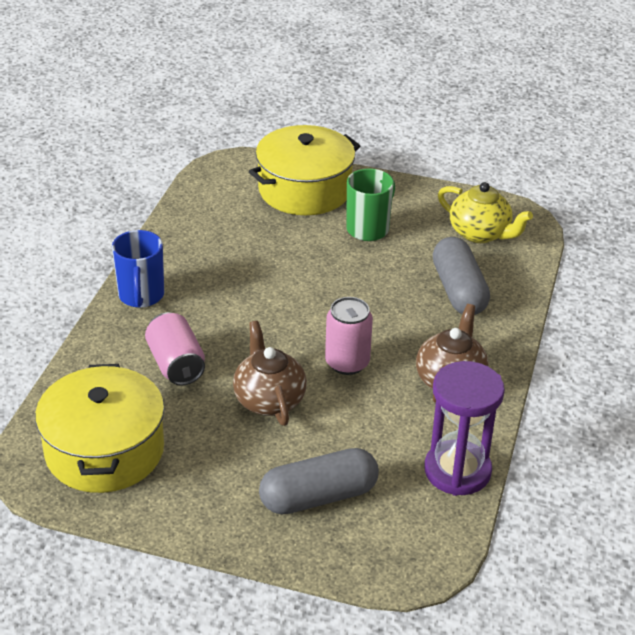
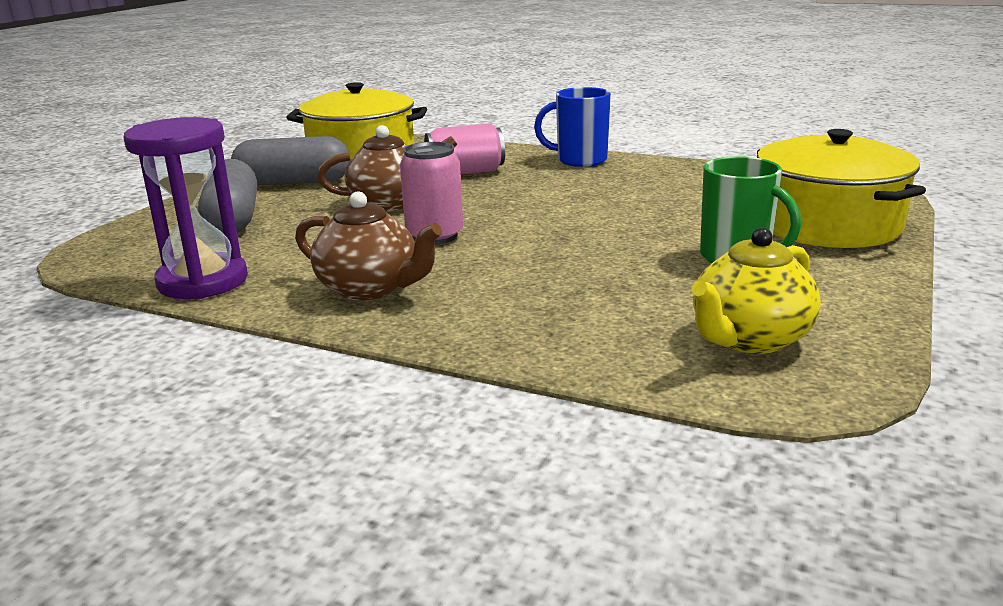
camera: 100 degrees right, 15 degrees down
(458, 291) = (575, 308): grey capsule -> grey capsule (294, 182)

